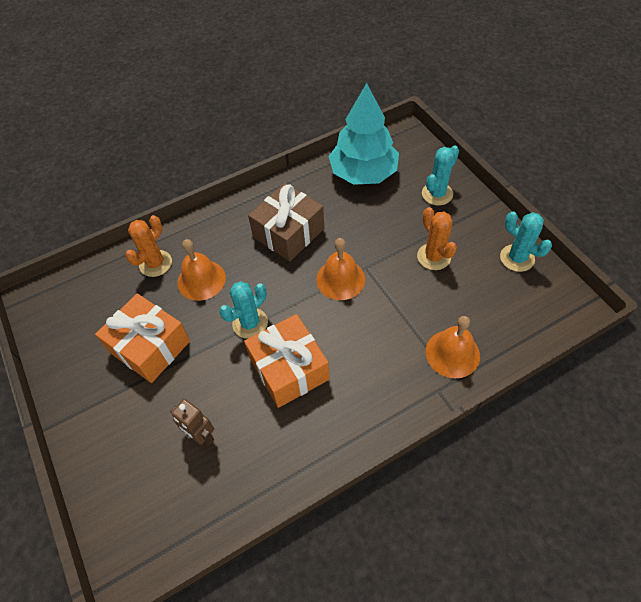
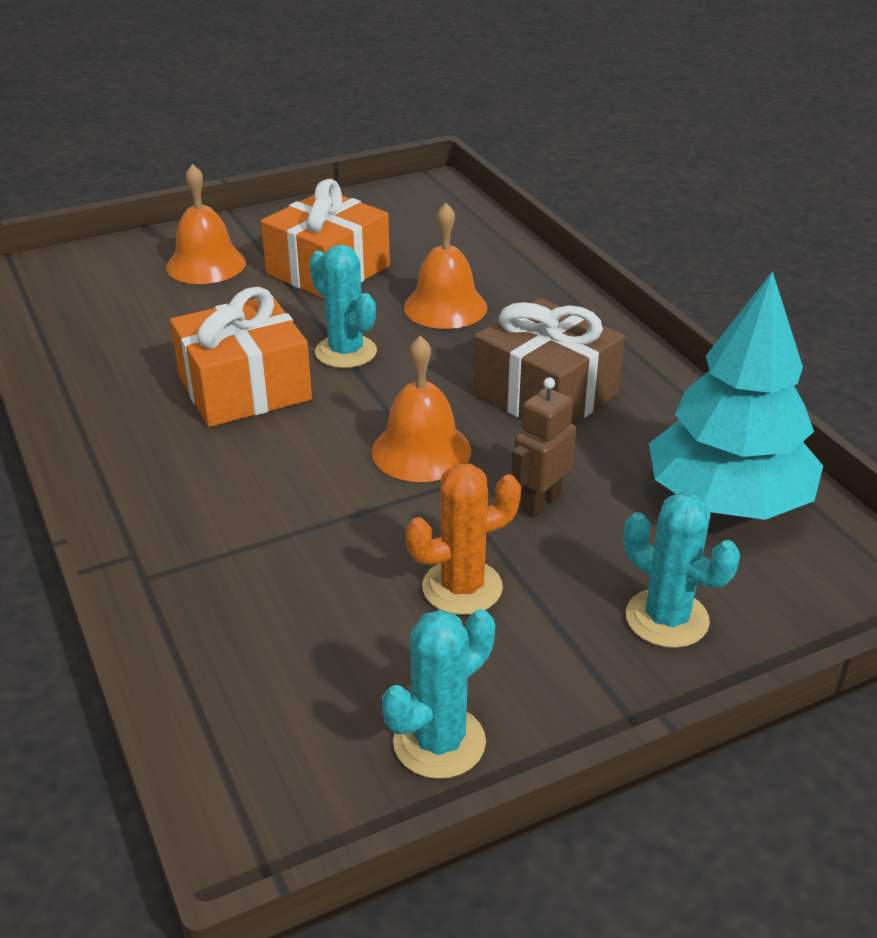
camera: 90 degrees right, 20 degrees down
(155, 263) = (485, 267): orange cactus -> none
(201, 436) = (165, 313): brown robot -> brown robot (540, 502)
(452, 353) = (205, 584): orange bell -> orange bell (206, 264)

